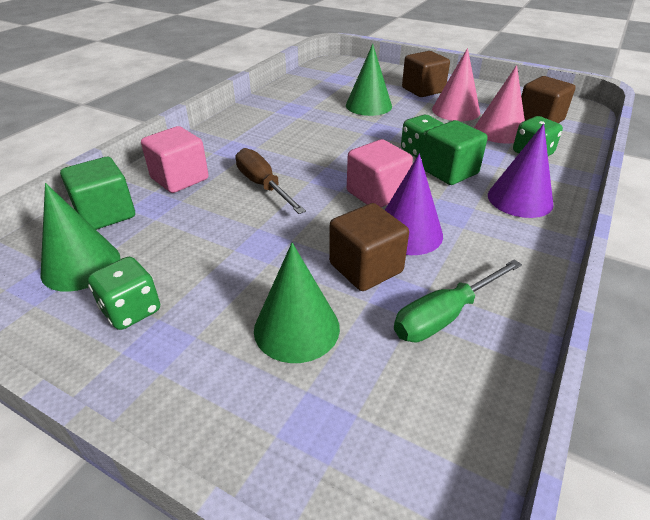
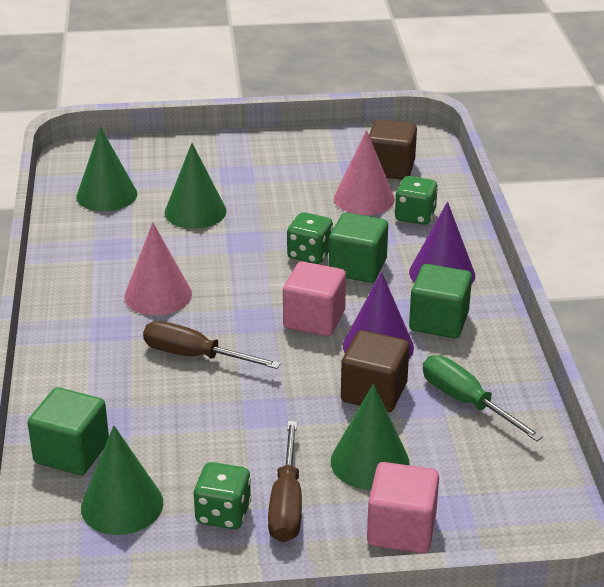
camera: 35 degrees left, 5 degrees down
(180, 179) = (96, 385): pink cube -> pink cube (401, 530)
(187, 328) = (287, 503): none -> brown screwdriver
(325, 83) = (106, 195): none -> green cone
(423, 90) = (234, 166): brown cube -> none
(445, 316) = (466, 402): green screwdriver -> green screwdriver turned 120 degrees clockwise
(455, 111) = (297, 185): pink cone -> pink cone (158, 295)
(482, 234) = (438, 321): none -> green cube

